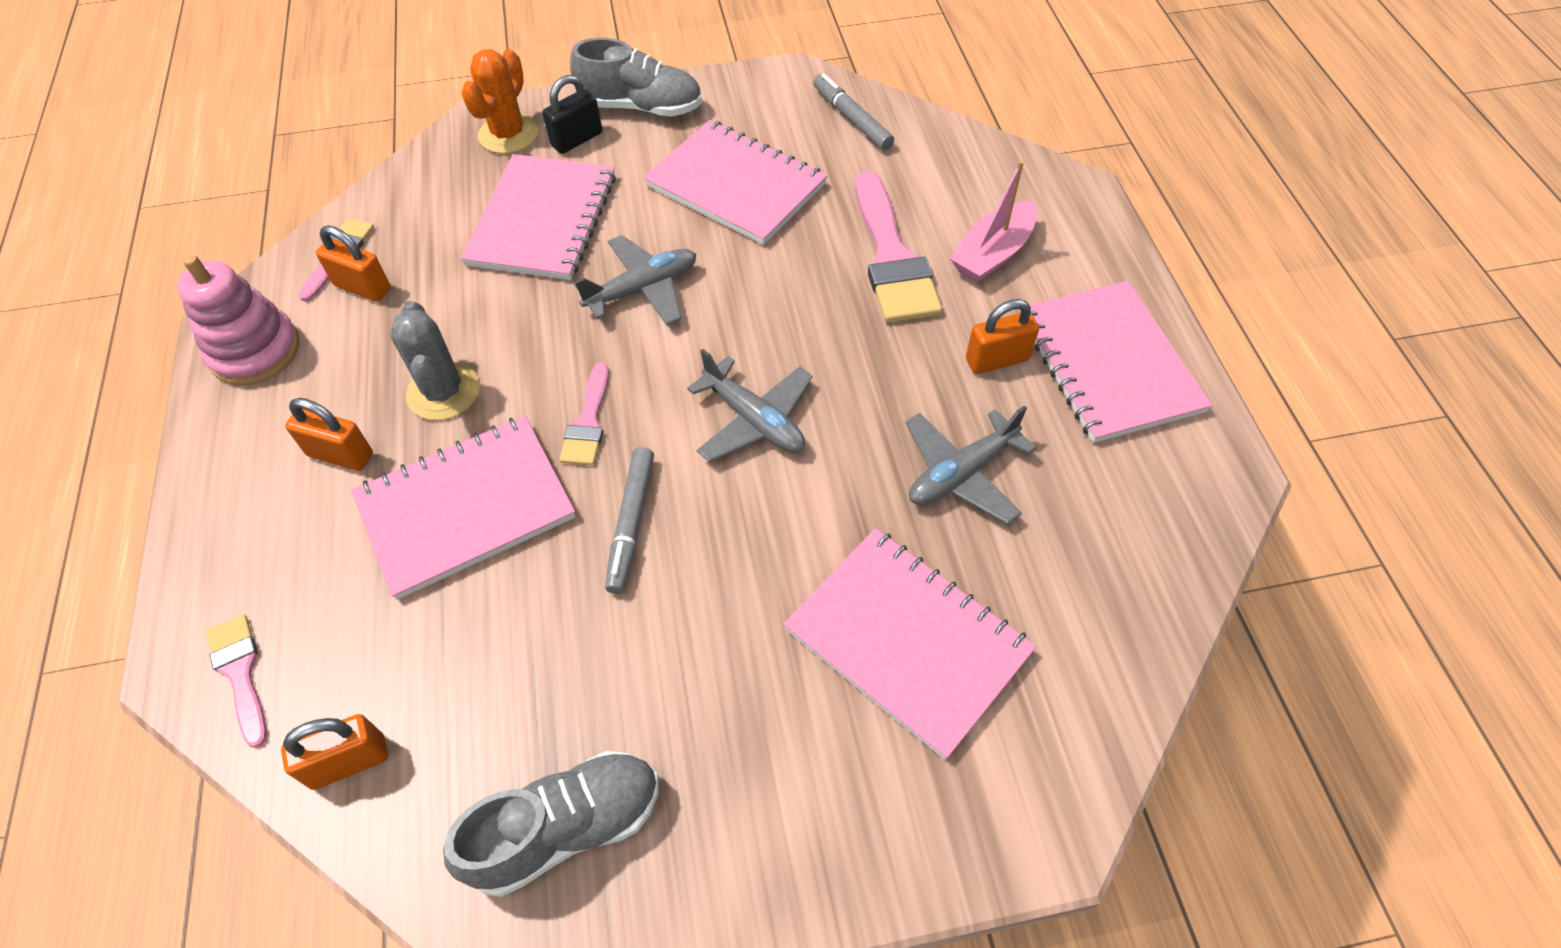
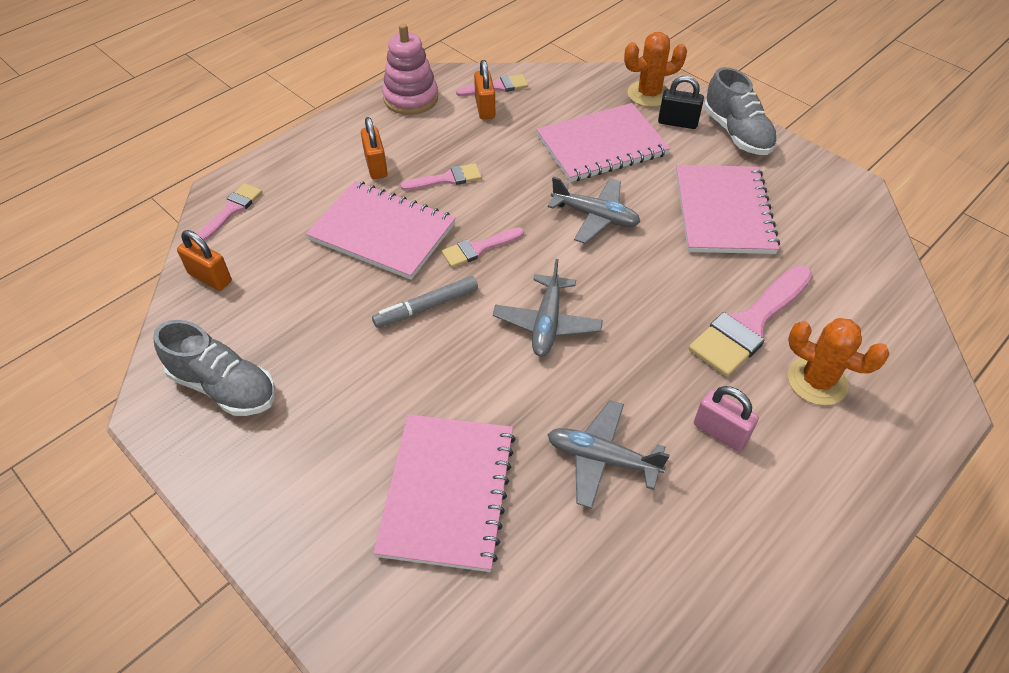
camera: 55 degrees right, 5 degrees down
(443, 392) = (447, 179): grey cactus -> pink brush
(852, 119) = (852, 236): grey marker -> none
(993, 253) = (817, 381): pink boat -> orange cactus
(997, 360) = (720, 432): orange padlock -> pink padlock
(1108, 363) = (786, 507): pink notebook -> none

